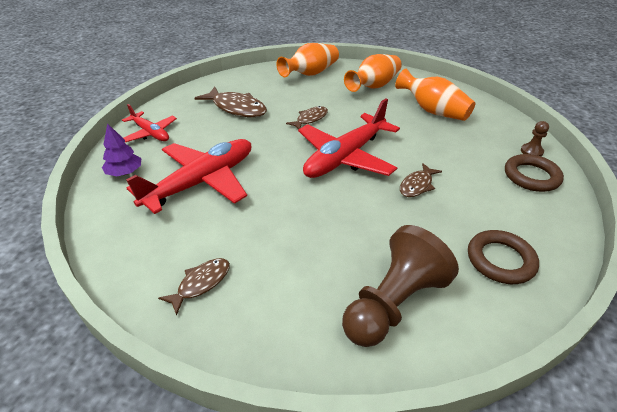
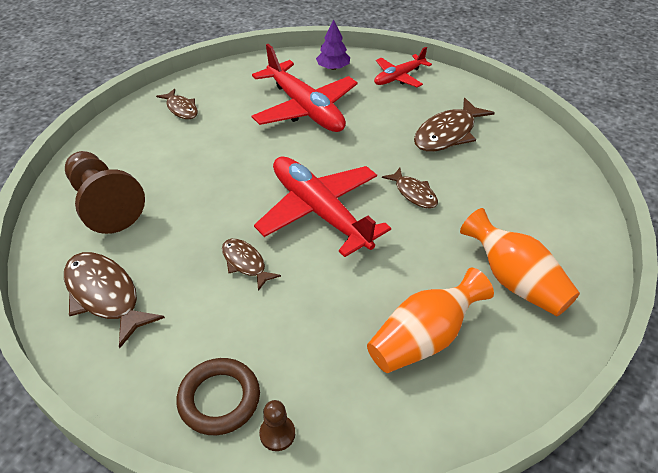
camera: 100 degrees right, 5 degrees up
(310, 74) = (557, 211): orange vase -> none
(500, 260) = (105, 296): brown ring -> brown fish

